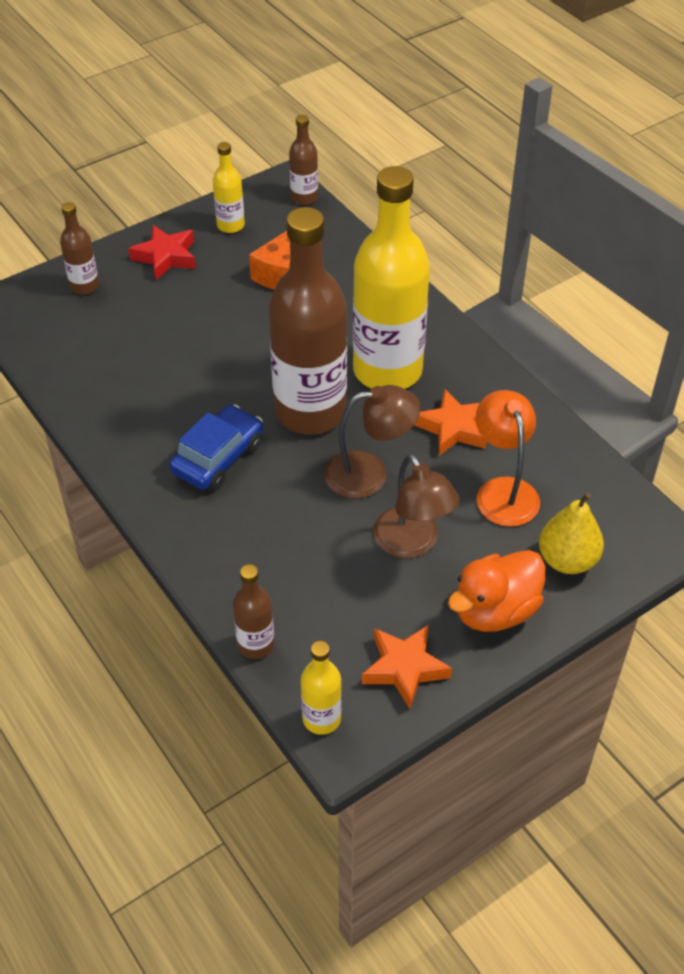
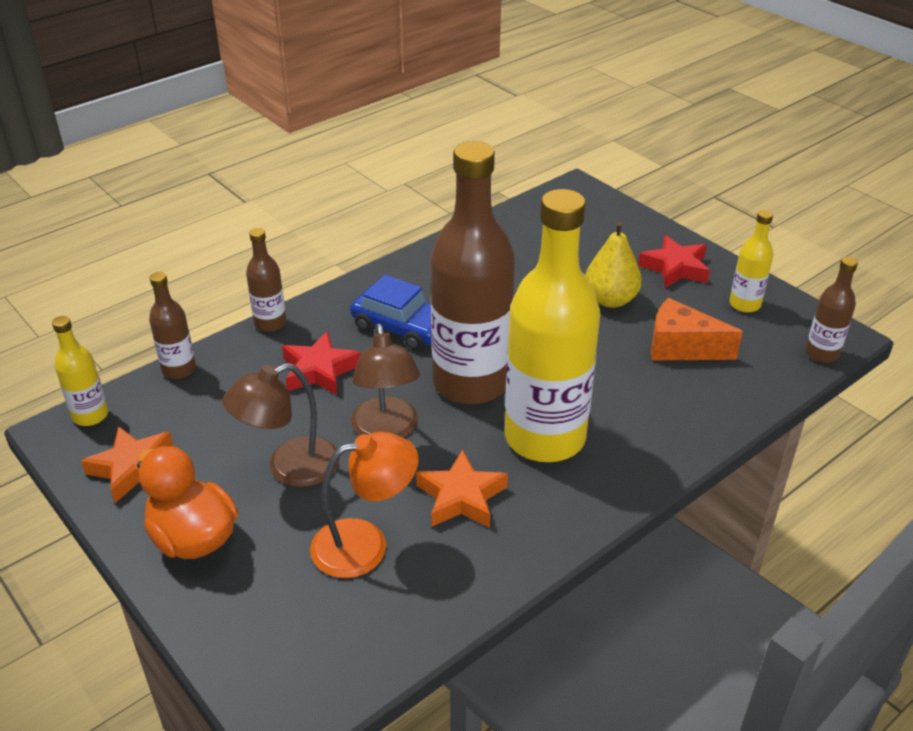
camera: 85 degrees right, 10 degrees down
(84, 286) = (614, 227): brown bottle -> brown bottle (270, 323)
(276, 523) = (319, 370): none -> red star
(567, 560) = (258, 605): yellow pear -> yellow pear (610, 300)

